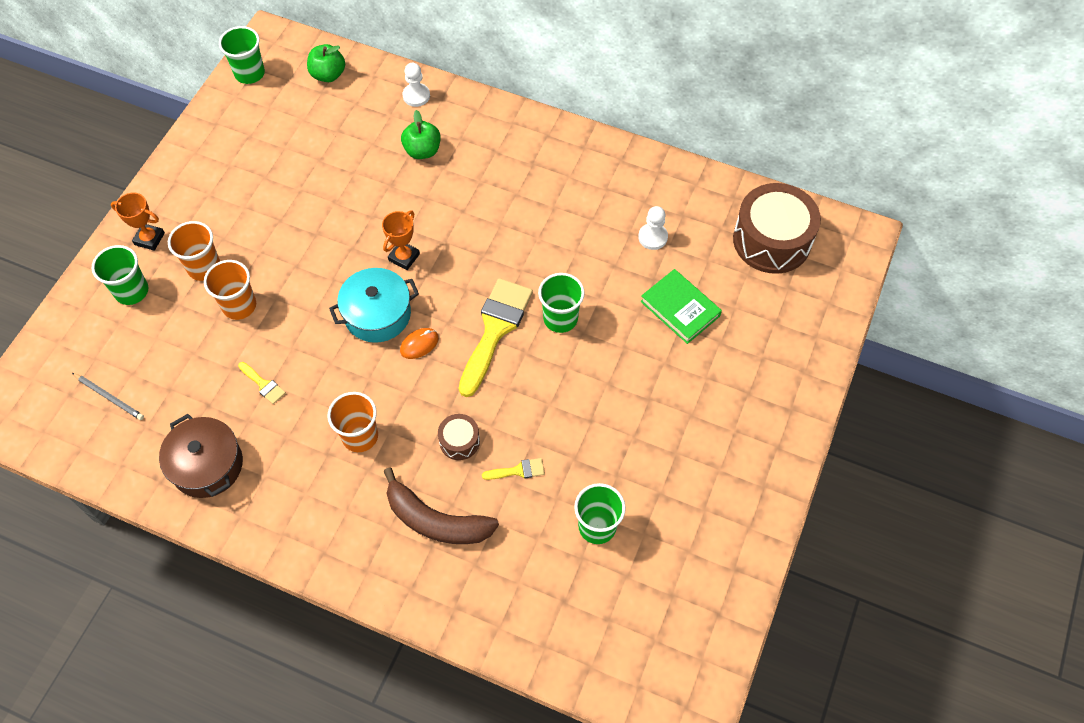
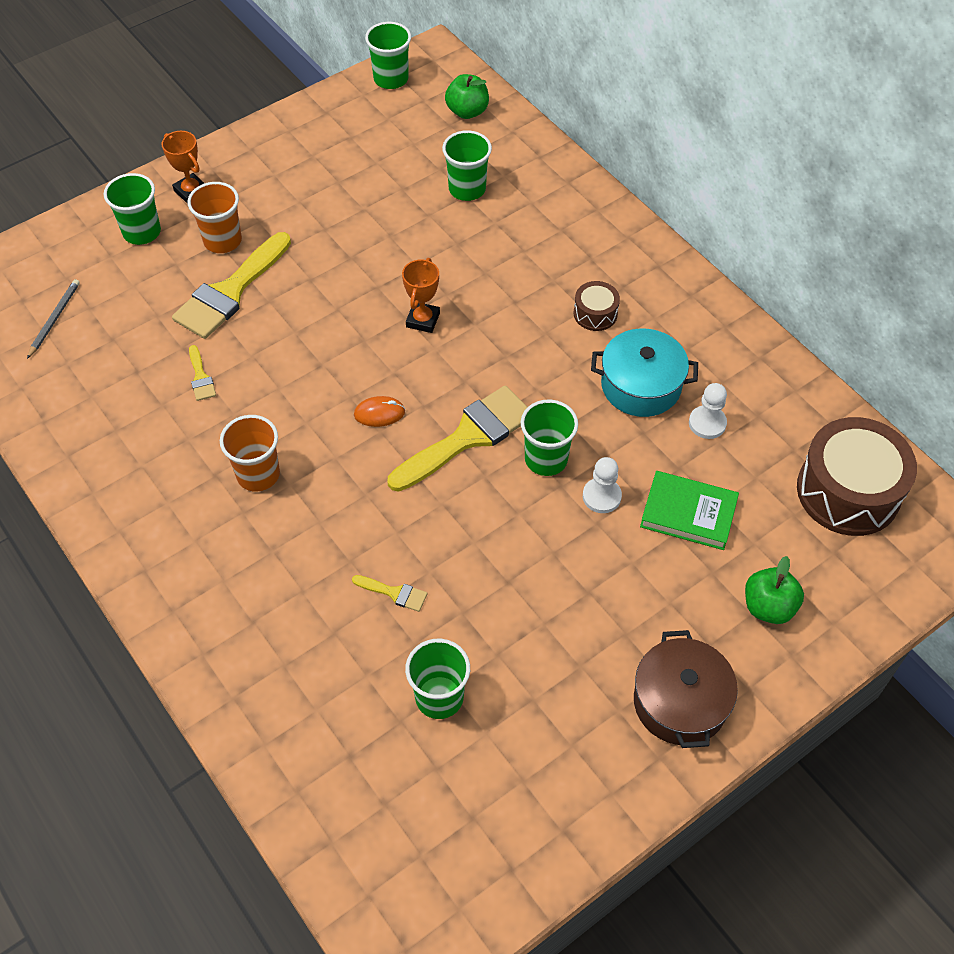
camera: 30 degrees right, 5 degrees down
(109, 397) = (54, 319): grey pencil -> grey pencil turned 135 degrees counterclockwise
(207, 465) = (96, 427): brown pot -> brown pot (680, 702)
(239, 305) = (230, 292): orange cup -> yellow brush
(369, 138) = (467, 189): none -> green cup
(377, 314) = (357, 363): turquoise pot -> turquoise pot (641, 385)
(404, 257) = (423, 320): orange trophy -> orange trophy turned 45 degrees counterclockwise
(416, 96) = (543, 168): white pawn -> white pawn (601, 496)
(422, 151) = (513, 224): green apple -> green apple (768, 607)
(435, 520) = (275, 598): brown banana -> none
(459, 441) = (354, 531): brown drum -> brown drum (595, 313)
(680, 309) = (688, 513): green book -> green book turned 60 degrees counterclockwise

